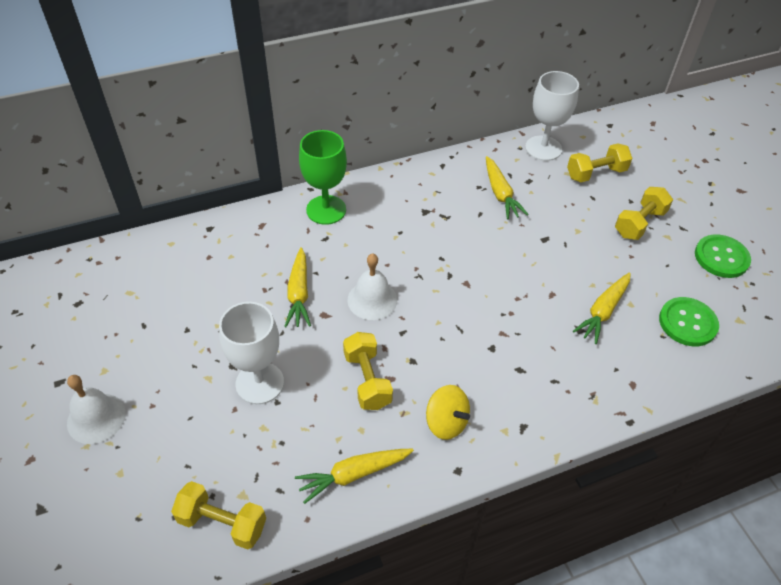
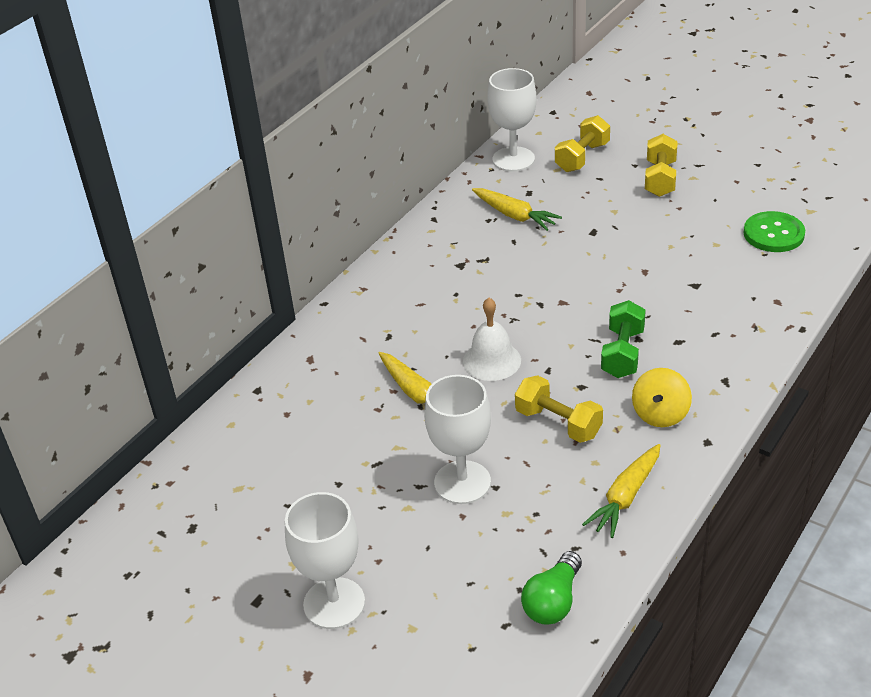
camera: 30 degrees left, 10 degrees down
(96, 418) = (334, 603): white bell -> white goblet
(222, 523) = (553, 601): yellow dumbbell -> green light bulb
(326, 210) = (361, 312): green goblet -> none
(446, 422) = (660, 414): yellow spinning top -> yellow spinning top turned 105 degrees clockwise
(468, 353) = (623, 353): none -> green dumbbell
(603, 311) = (700, 261): yellow carrot -> none
(721, 257) = (751, 171): green button -> none

